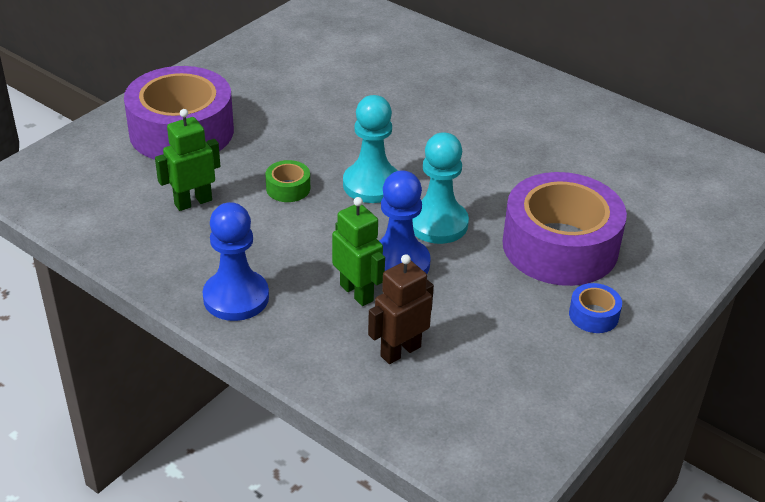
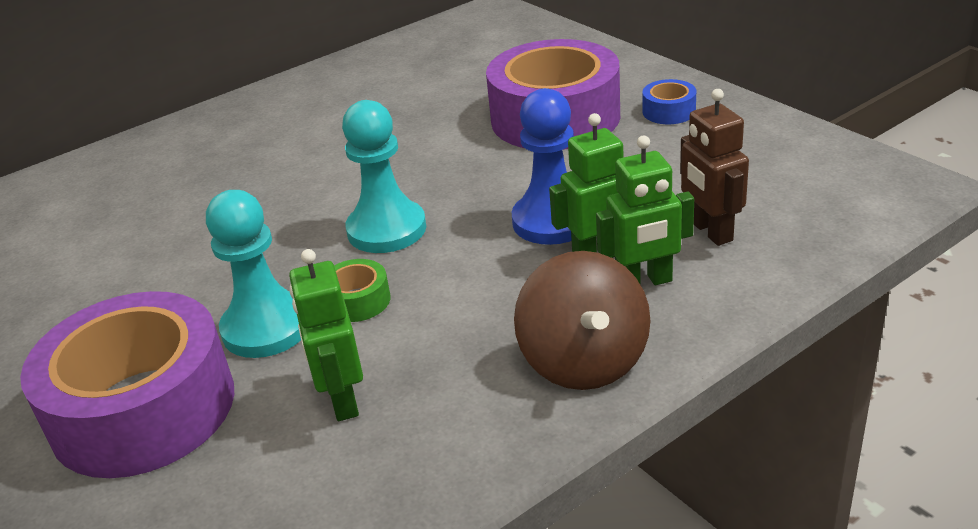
camera: 70 degrees left, 5 degrees down
(236, 297) = (584, 361): blue pawn -> brown spinning top
(326, 319) = (644, 283): none -> green robot
(437, 224) = (487, 188): turquoise pawn -> turquoise pawn (266, 328)

